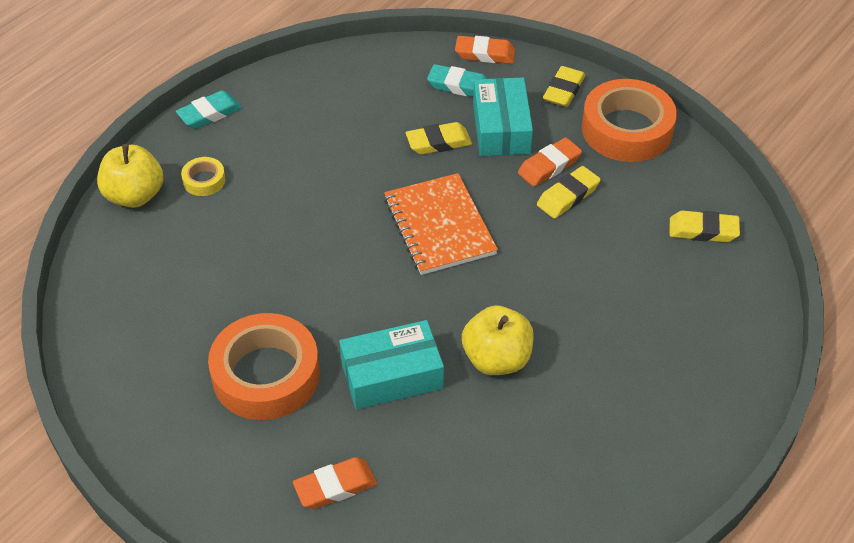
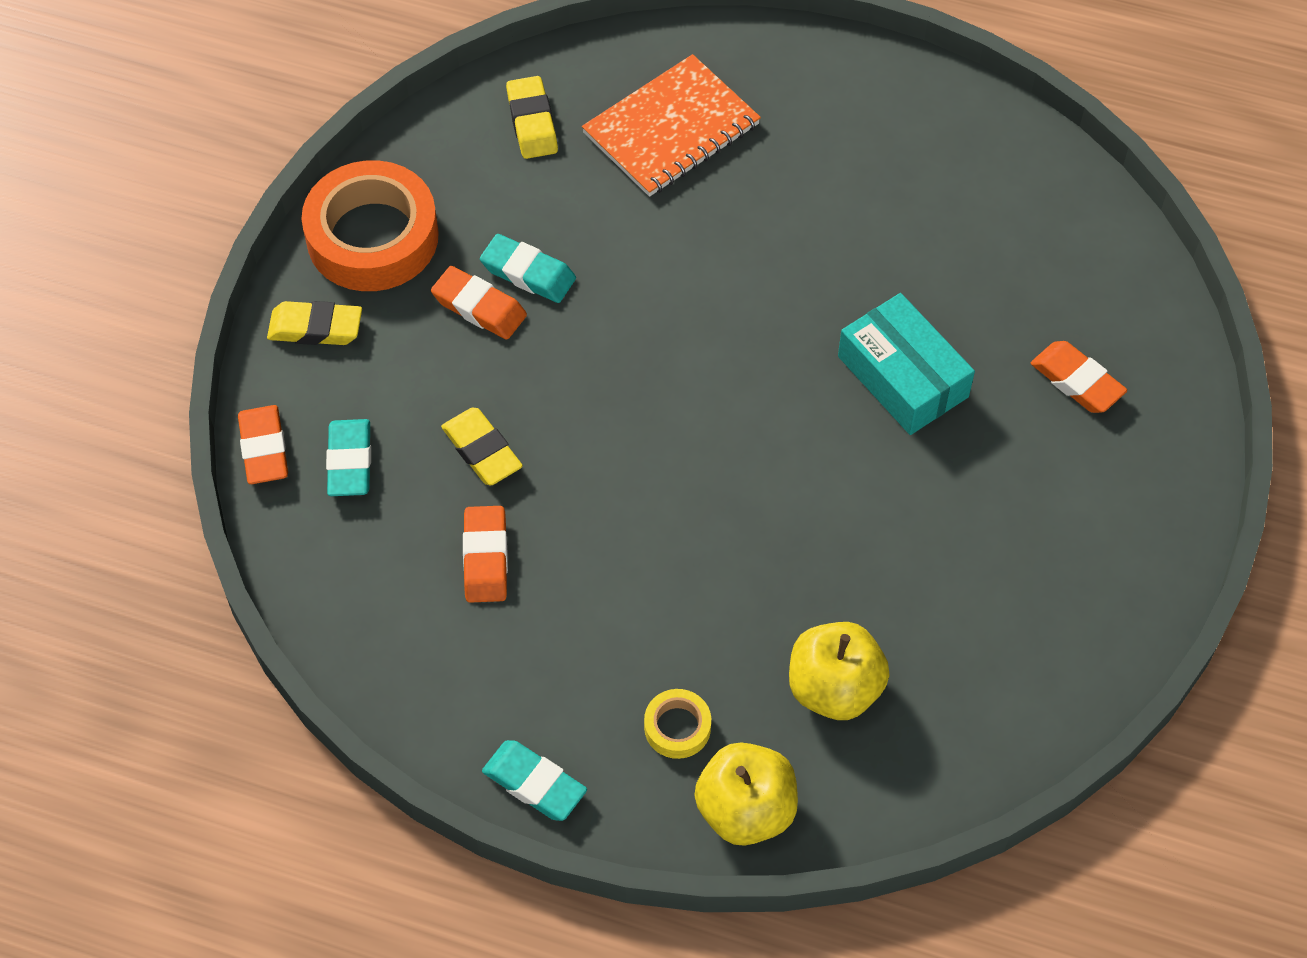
camera: 110 degrees left, 10 degrees up
(266, 374) = (967, 509): orange tape -> none
(362, 127) = (485, 558): none -> orange eraser
(439, 226) = (642, 401): orange notebook -> orange notebook (671, 129)
(496, 359) = (828, 279): yellow apple -> yellow apple (834, 688)
(501, 128) = (424, 383): turquoise box -> none
(568, 196) = (528, 273): yellow eraser -> turquoise eraser

